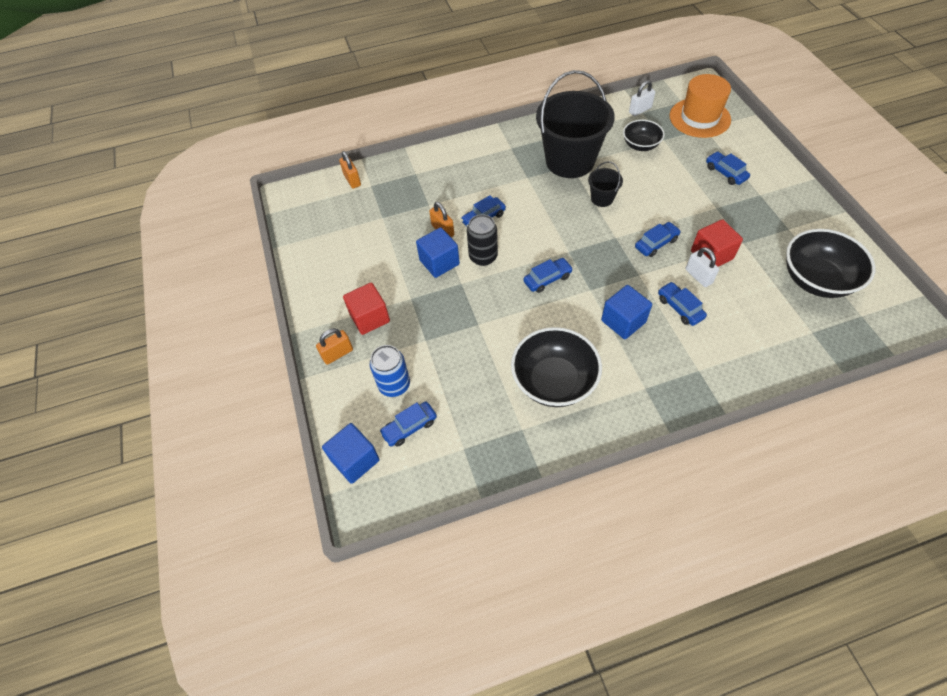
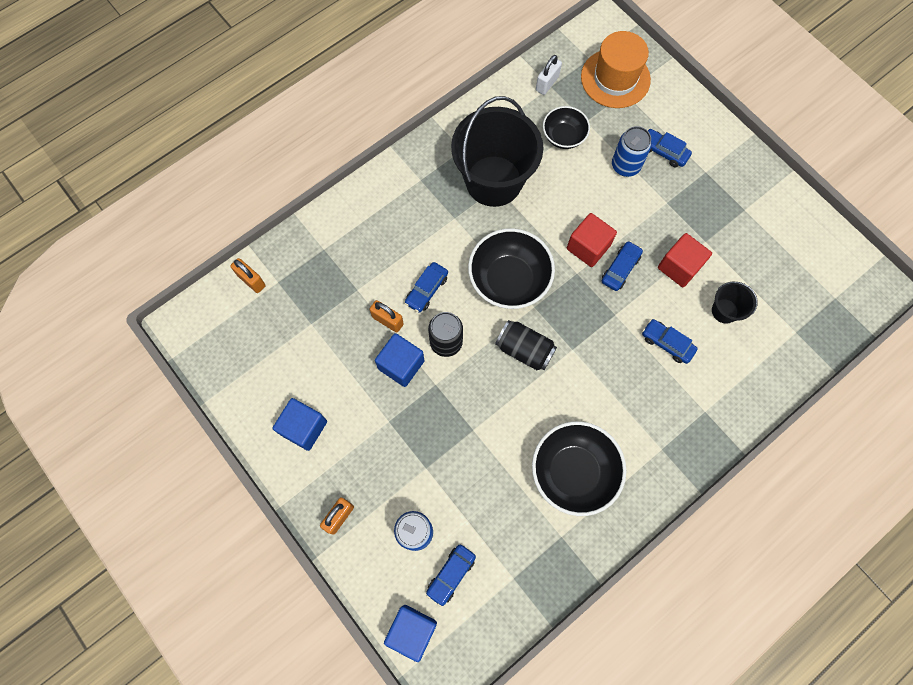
camera: 25 degrees left, 15 degrees up
(370, 318) = (354, 461): red cube -> red cube (588, 247)
(547, 279) = (524, 350): blue car -> black can
(602, 198) = (546, 225): black bucket -> black bucket (724, 311)
(623, 321) = (617, 378): blue cube -> blue cube (304, 428)
(687, 175) = (625, 166): none -> blue can
(698, 276) = (674, 298): white padlock -> none
(816, 280) = (785, 267): black bowl -> black bowl (509, 280)

